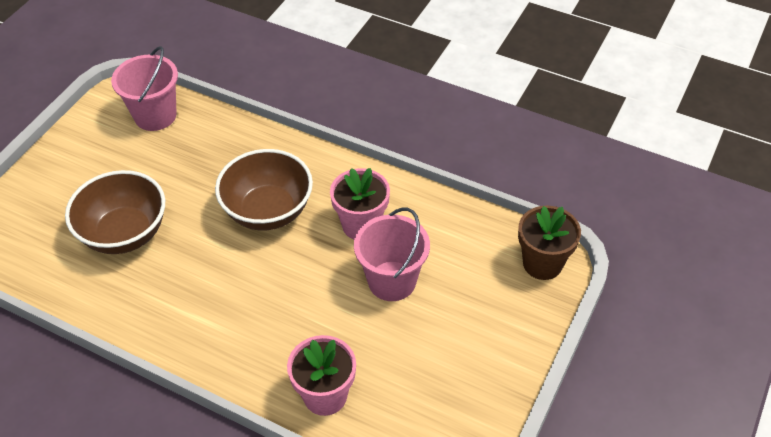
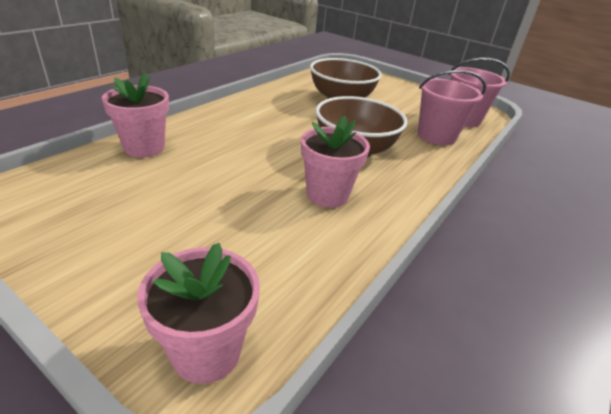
camera: 95 degrees right, 15 degrees down
(392, 281) = (245, 201): pink bucket -> pink bucket (436, 136)
(542, 263) = (206, 352): brown flower pot -> pink flower pot

